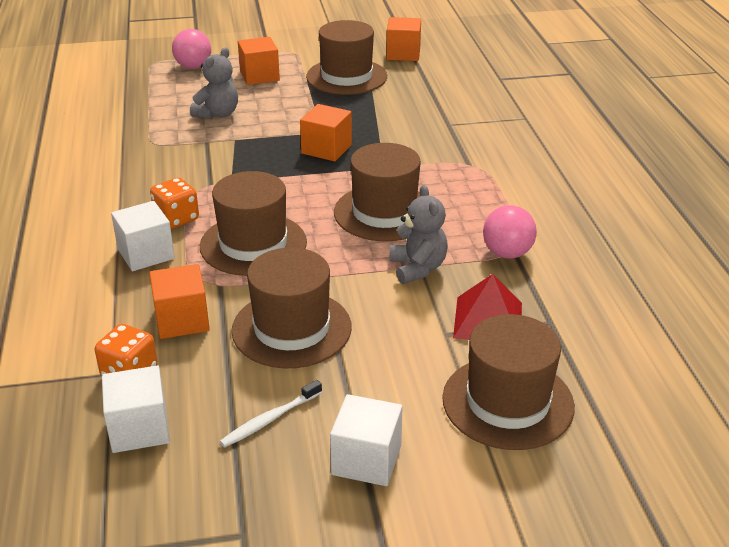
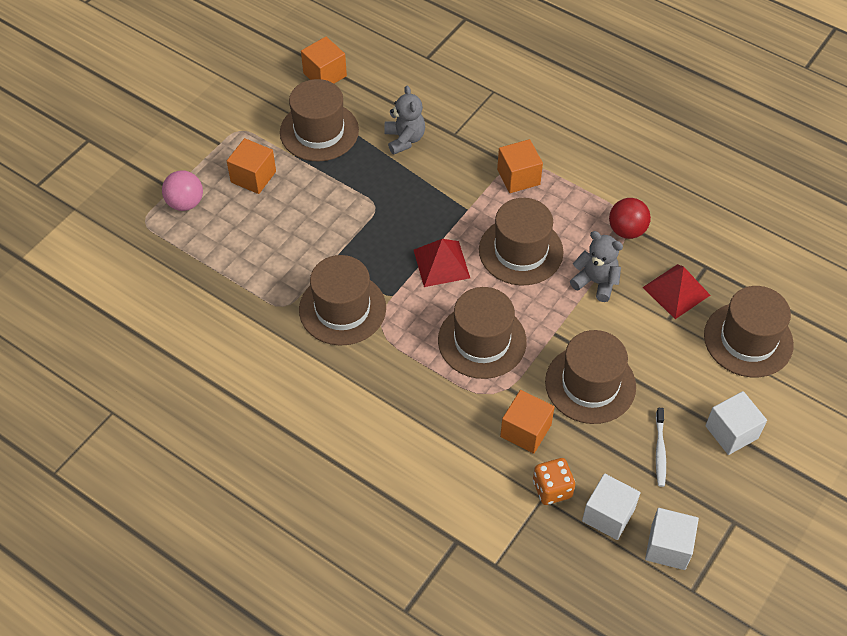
camera: 45 degrees left, 20 degrees up
(146, 254) = (430, 403): white cube -> white cube (668, 547)
(176, 218) = (405, 359): orange dice -> none
(188, 167) = (342, 309): none -> brown hat
(217, 114) = (284, 241): grey teddy bear -> grey teddy bear (404, 139)
(306, 184) = (441, 263): none -> red pyramid
(326, 149) = (409, 220): orange cube -> orange cube (518, 177)
(507, 253) = (627, 230): pink ball -> red ball

